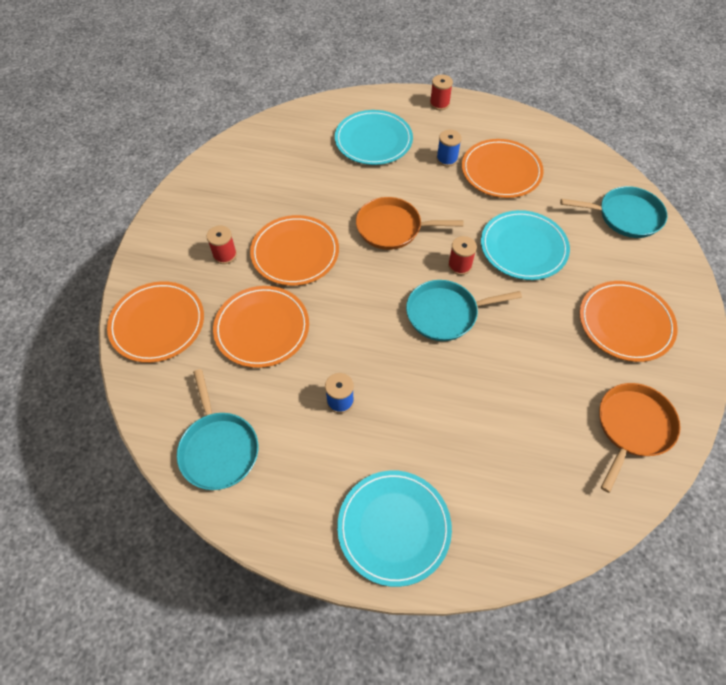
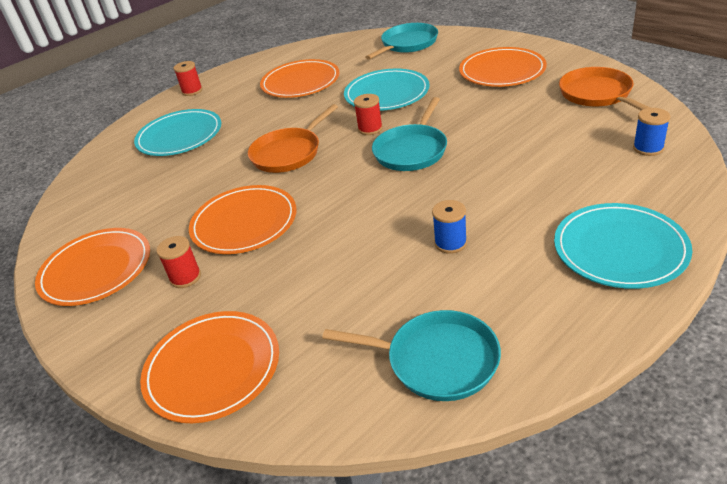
camera: 50 degrees left, 20 degrees down
(262, 328) = (311, 275): orange plate -> orange plate (96, 269)
(447, 159) = (253, 104): blue spool -> blue spool (648, 148)

